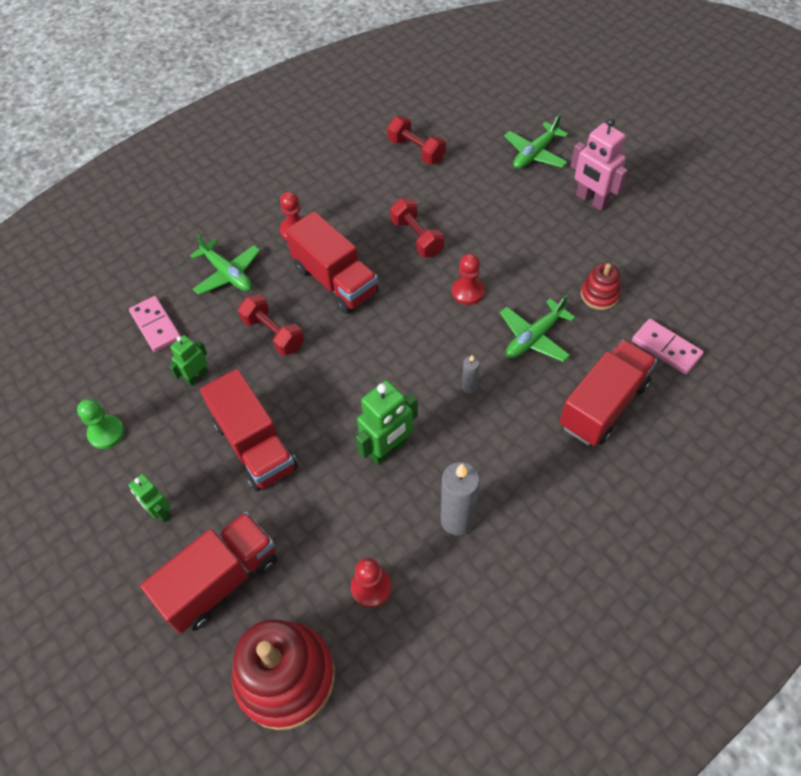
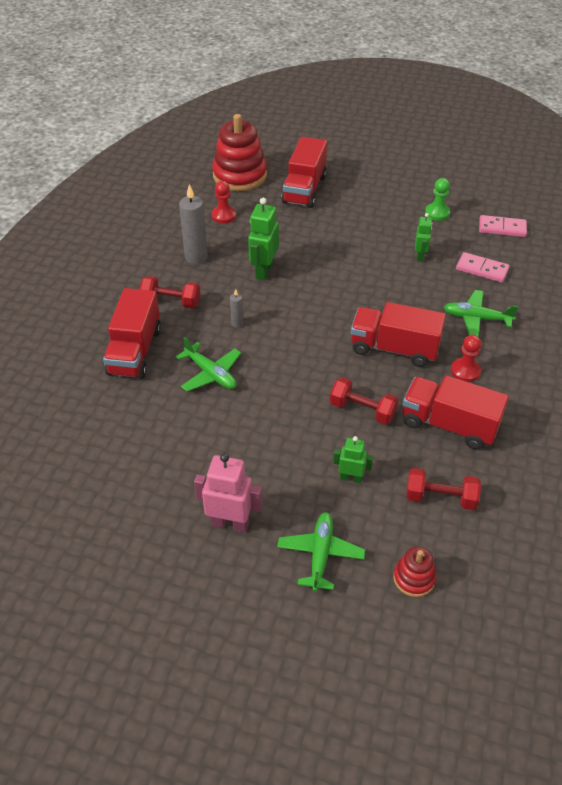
camera: 145 degrees right, 10 degrees down
(160, 512) = (365, 198): green robot -> green robot (351, 478)
(255, 445) = (346, 241): red truck -> red truck (449, 425)
(273, 334) = (400, 297): red dumbbell -> red dumbbell (171, 302)
(467, 292) = (286, 385): red pawn -> none
(534, 338) = (211, 374): green plane -> green plane turned 120 degrees clockwise
(599, 295) = (175, 430): red stacking toy -> red stacking toy (414, 578)
(666, 348) = (102, 410): pink domino -> pink domino (502, 228)

